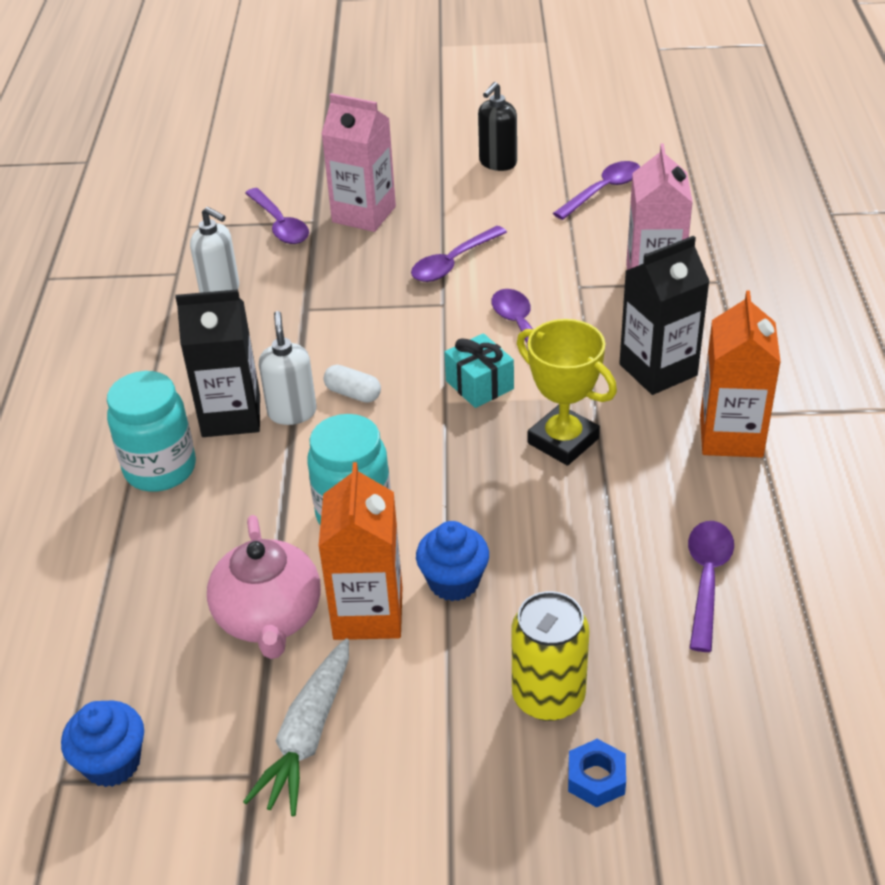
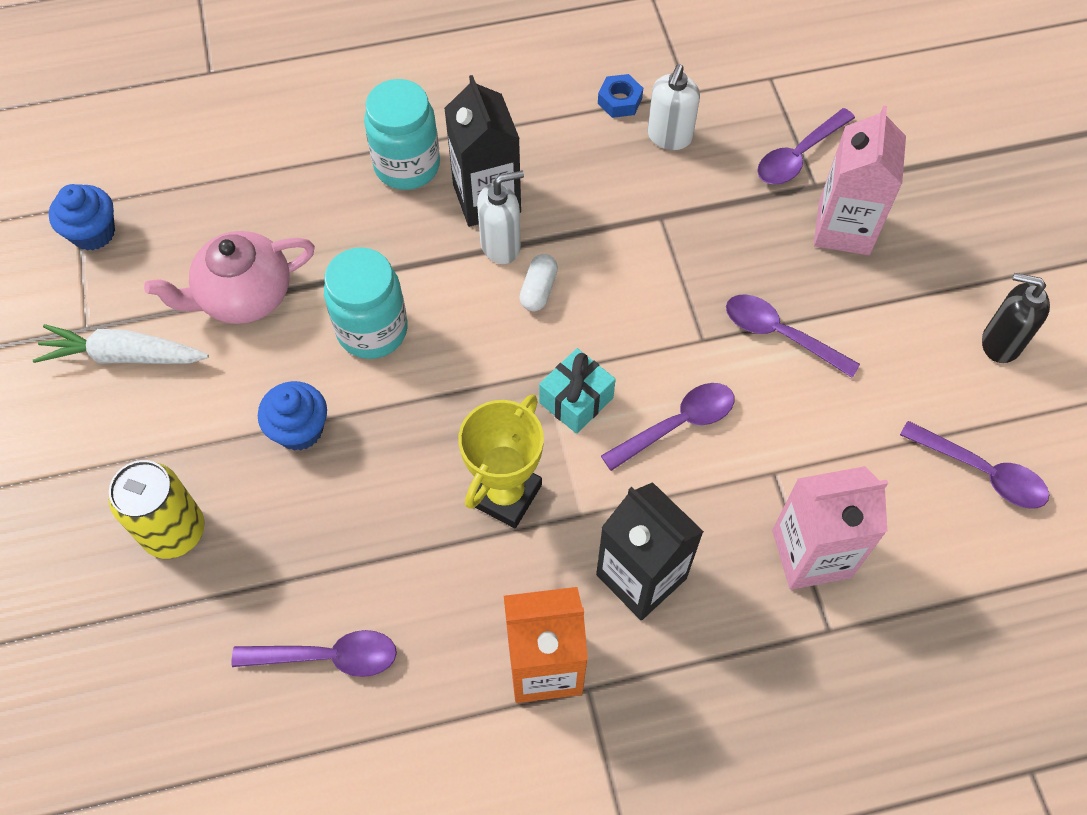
camera: 75 degrees right, 20 degrees up
(368, 613) = (256, 369): orange carton -> none
(596, 778) = (90, 582): blue nut -> blue nut (620, 101)

